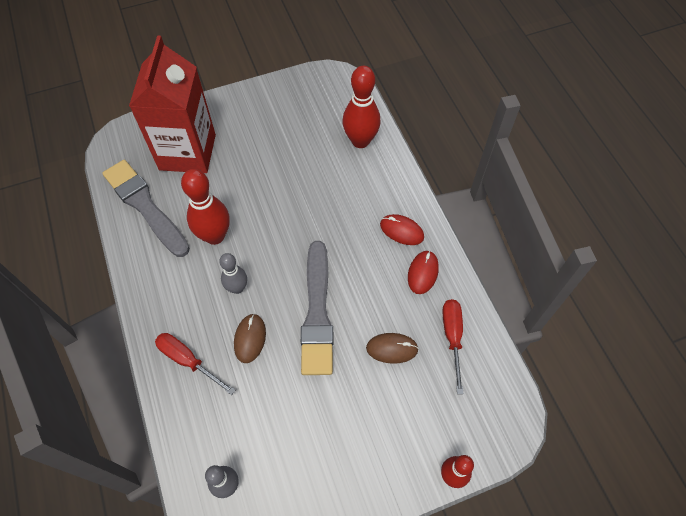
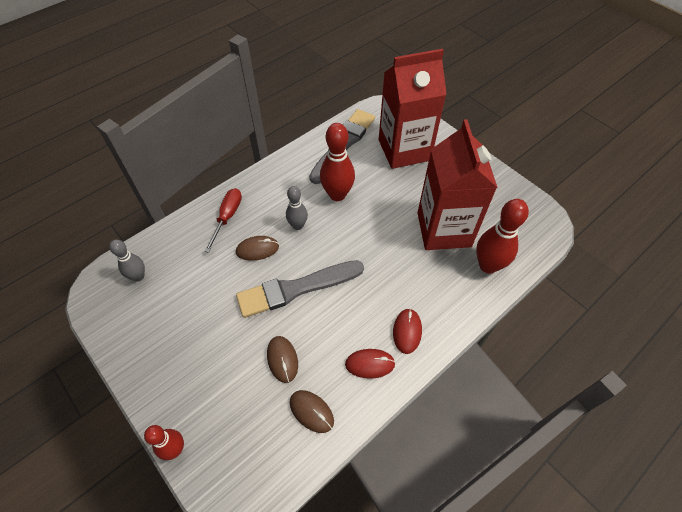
camera: 70 degrees right, 5 degrees down
(306, 158) = (443, 229): none -> red carton
(452, 337) = (311, 411): red screwdriver -> brown mouse

